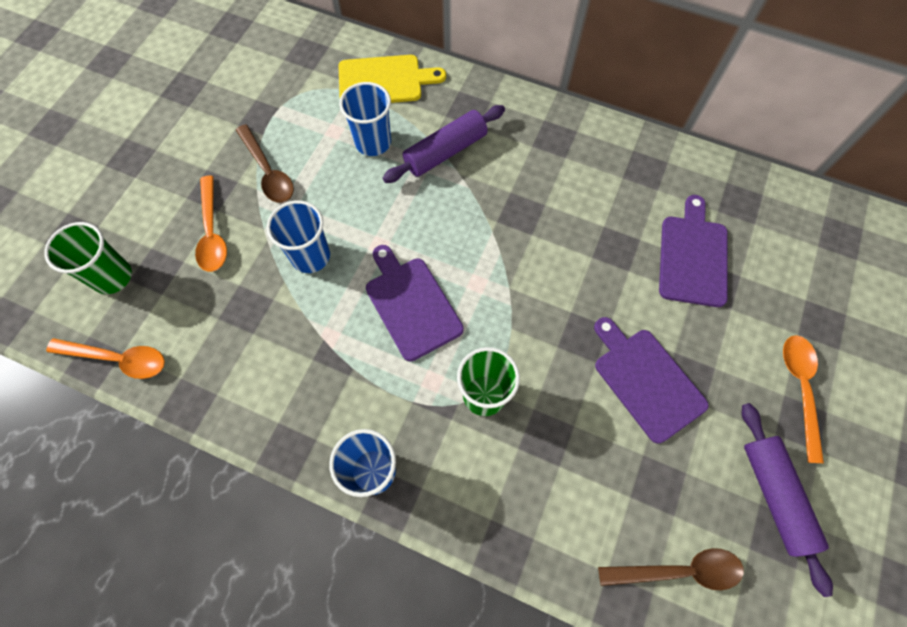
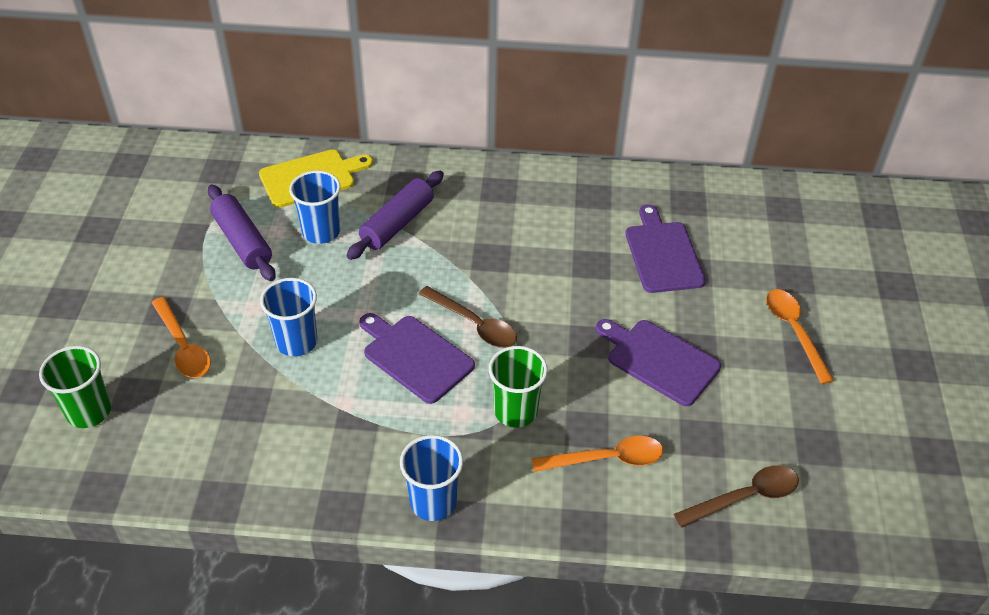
camera: 20 degrees left, 20 degrees down
(118, 359) = (126, 481): orange spoon -> orange spoon (607, 459)
(268, 172) = (221, 281): brown spoon -> brown spoon (474, 324)
(775, 495) = (804, 417): purple rolling pin -> purple rolling pin (243, 241)

